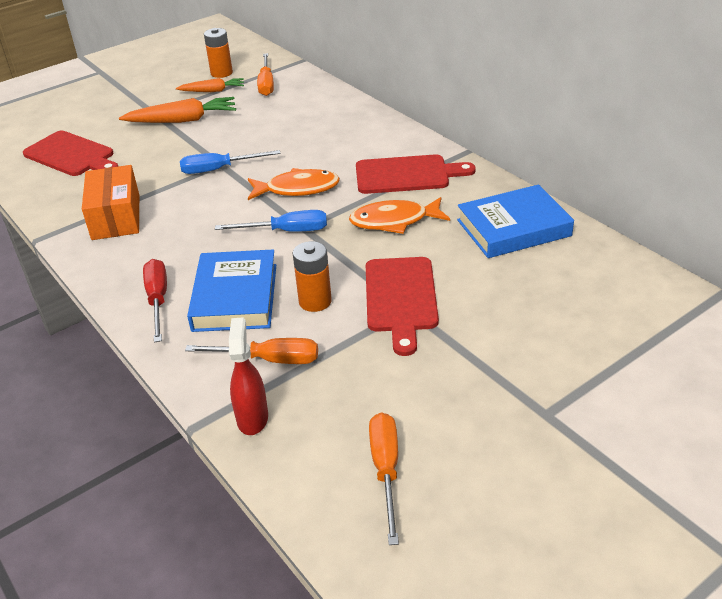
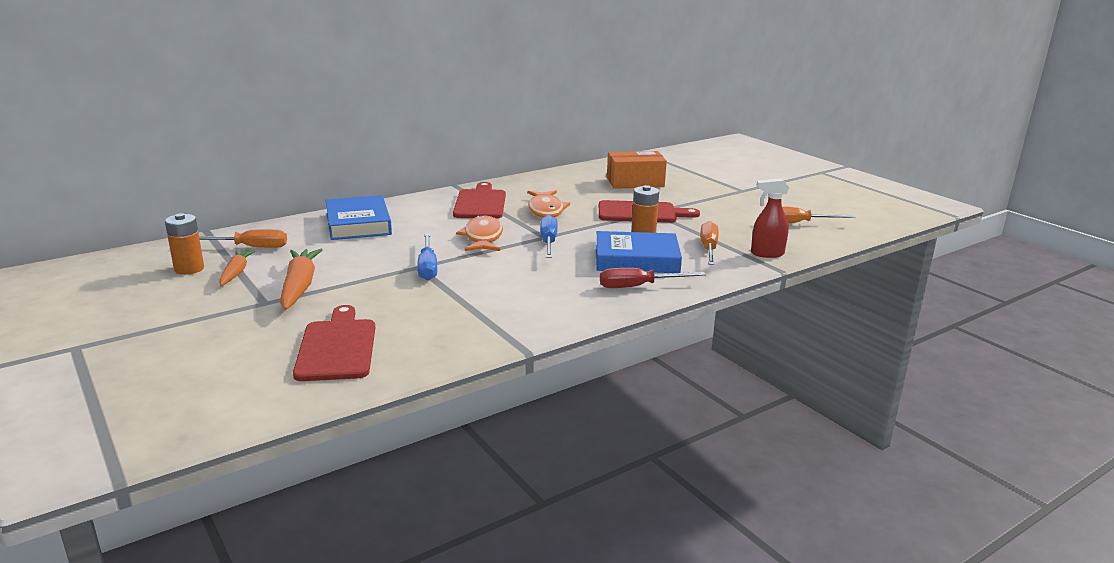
camera: 90 degrees left, 15 degrees down
(71, 155) = (337, 347): red cutting board -> red cutting board turned 45 degrees counterclockwise
(116, 217) = (497, 311): orange box -> orange box (635, 182)
(513, 228) = (565, 182): blue book -> blue book (358, 224)

